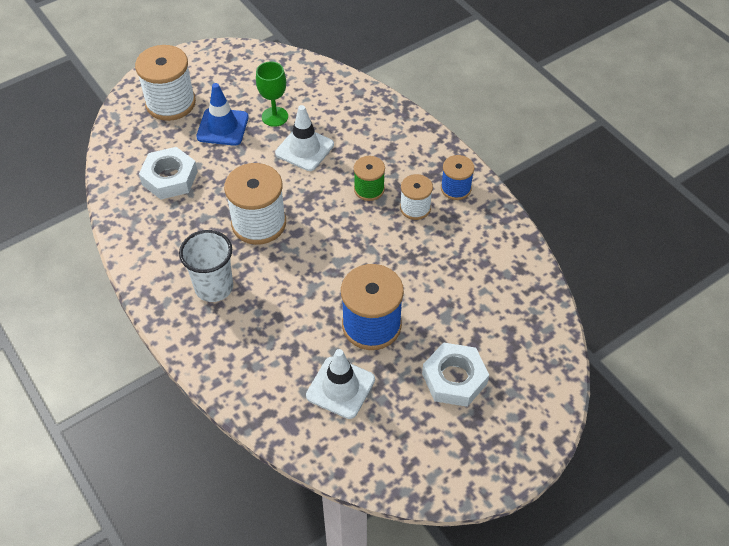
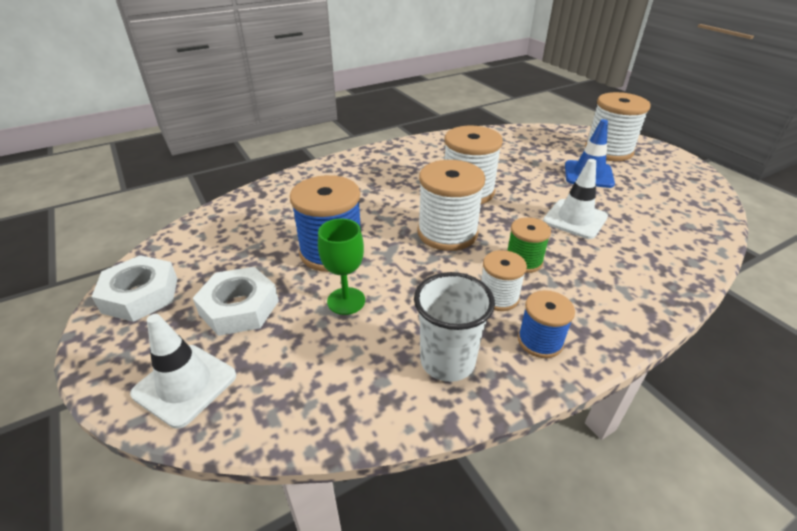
camera: 95 degrees right, 15 degrees down
(170, 178) = (516, 152): white nut -> white nut (140, 295)
(214, 287) = (396, 171): white cup -> white cup (447, 361)
(275, 116) = (617, 202): green goblet -> green goblet (346, 301)
(333, 239) = (447, 233): none -> white spool
(340, 387) = (268, 230): white traffic cone -> white traffic cone (185, 384)

